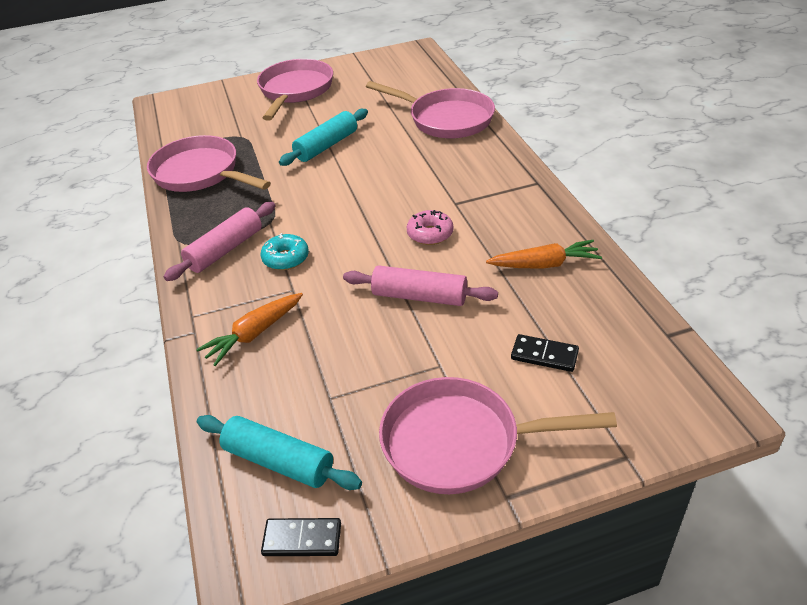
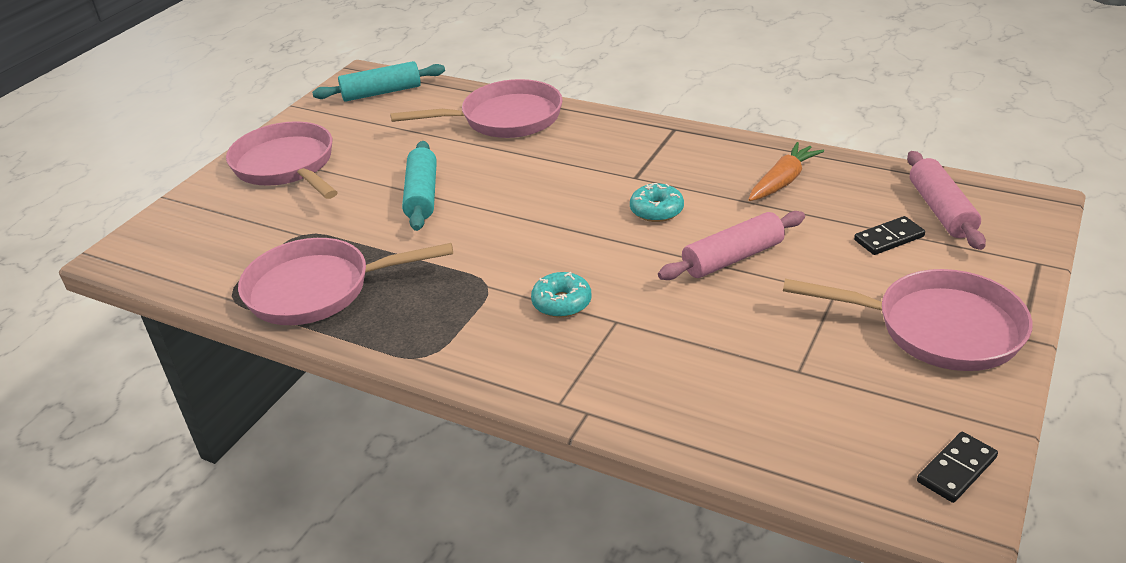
camera: 45 degrees left, 5 degrees down
(225, 250) = (485, 333): pink rolling pin -> pink rolling pin (941, 210)
(254, 334) = (647, 375): orange carrot -> none
(279, 461) = (845, 439): turquoise rolling pin -> turquoise rolling pin (381, 92)
(430, 234) = (656, 210): pink donut -> turquoise donut
(460, 442) = (938, 328): pink pan -> pink pan turned 120 degrees counterclockwise

